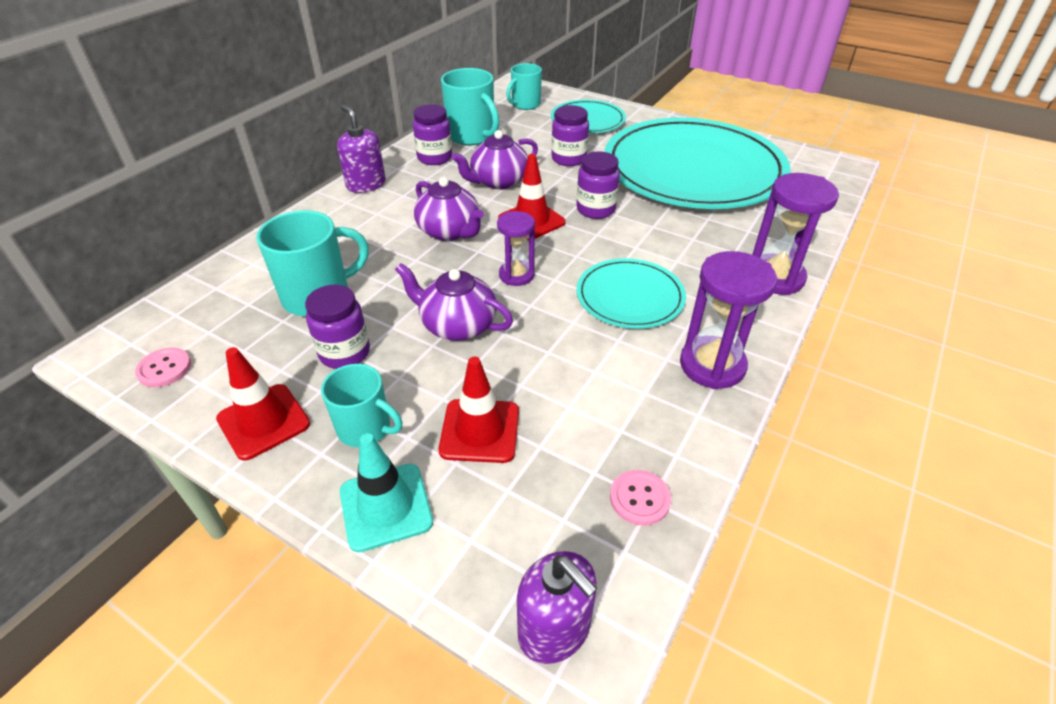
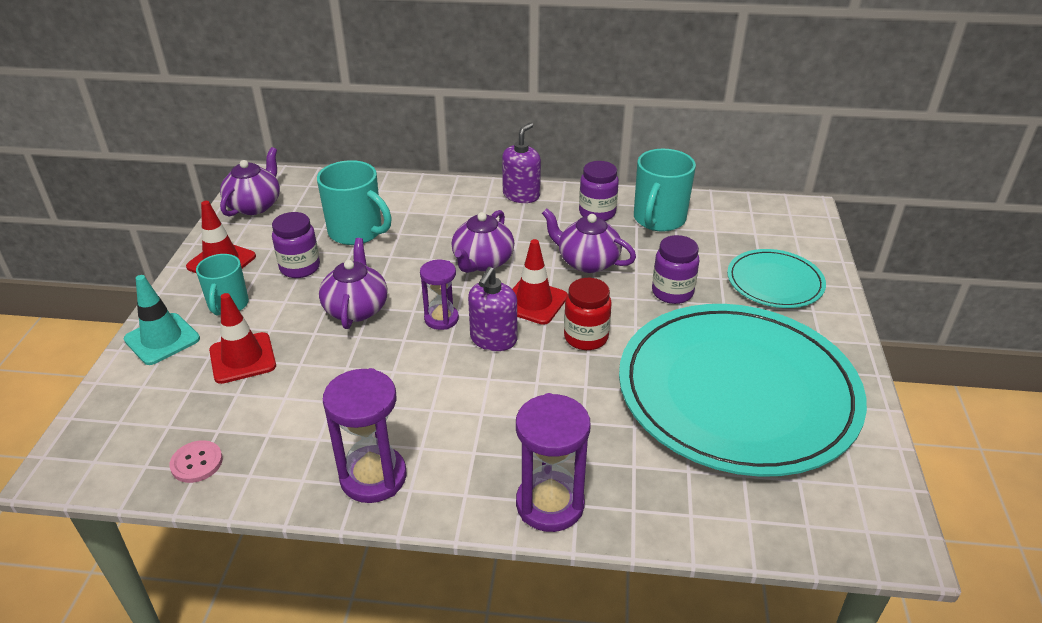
camera: 65 degrees right, 5 degrees down
(164, 369) = (255, 205): pink button -> purple teapot
(525, 105) = (763, 230): turquoise mug -> none
(554, 629) = (77, 446): purple soap dispenser -> purple soap dispenser (493, 339)
(595, 209) = (586, 337): purple jar -> red jar
(630, 296) = (449, 398): turquoise plate -> none

